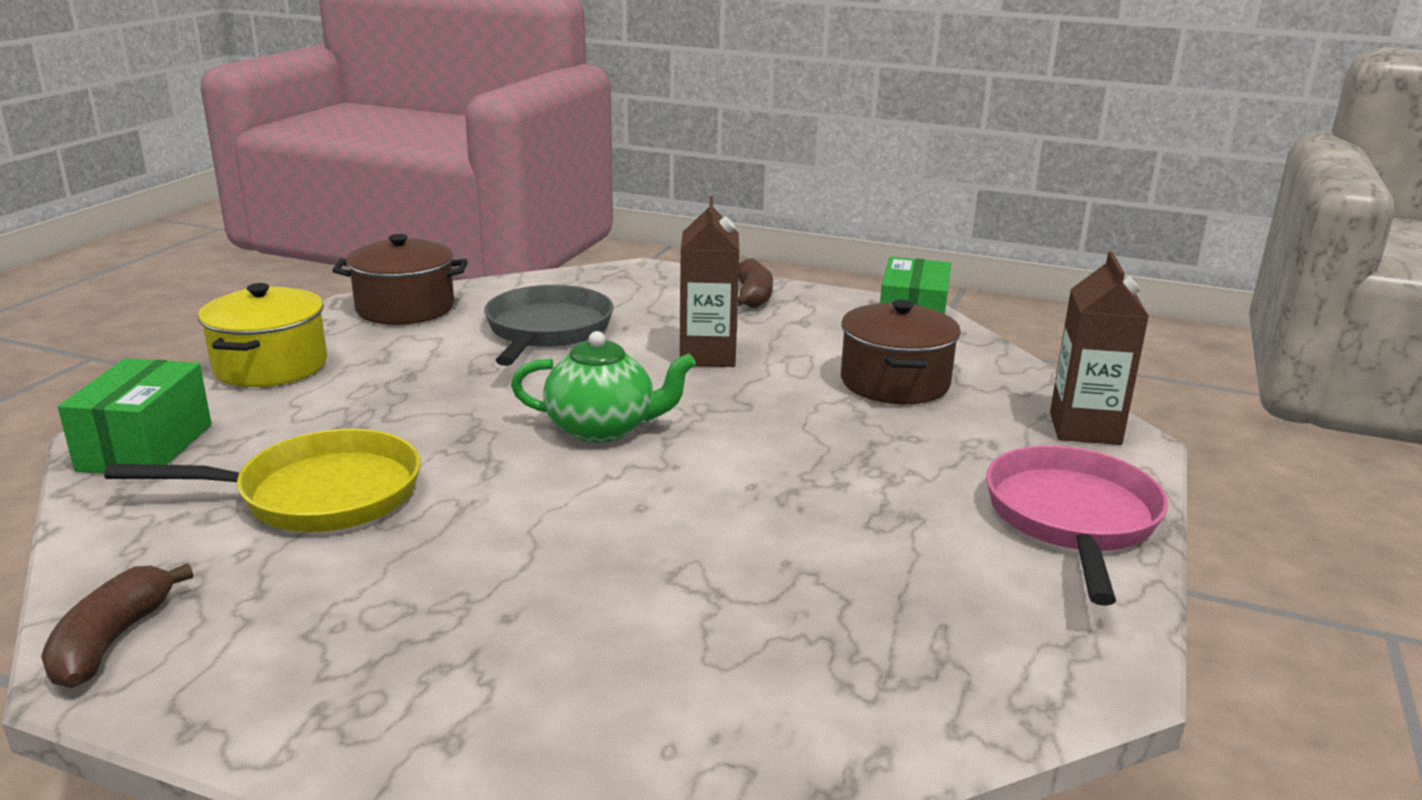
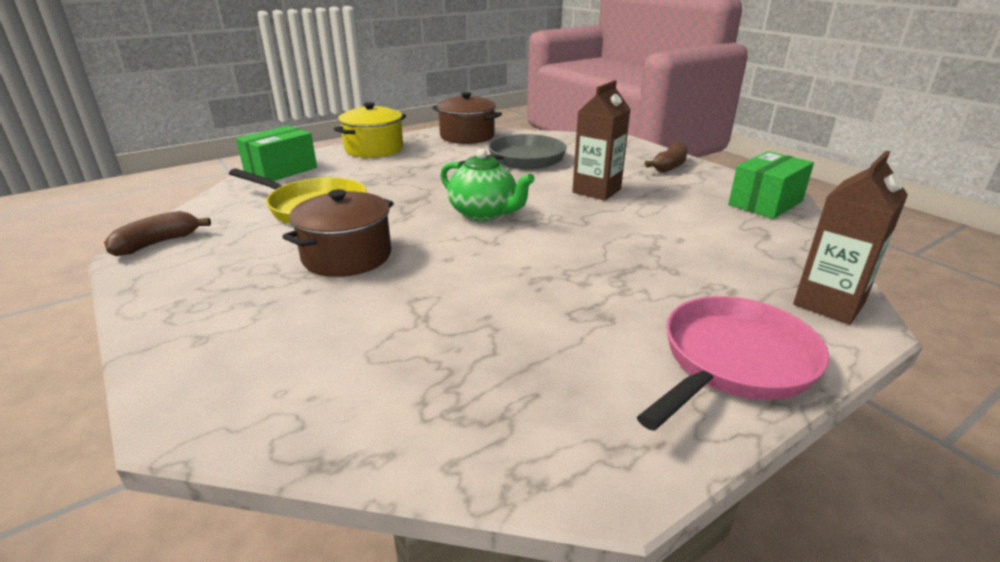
camera: 35 degrees right, 5 degrees up
(895, 382) = (704, 234): brown pot -> brown pot (347, 256)

